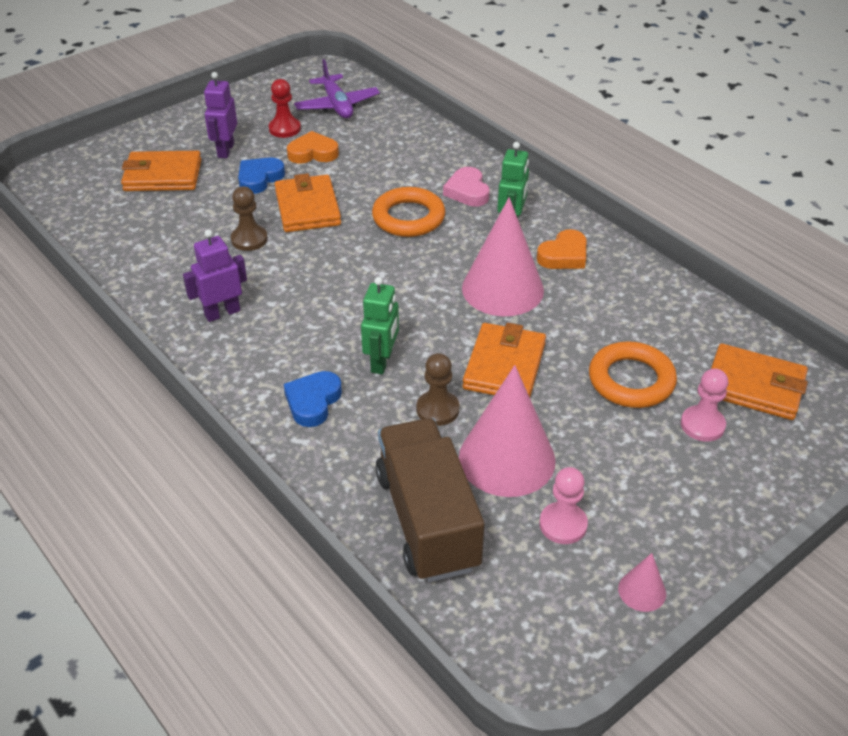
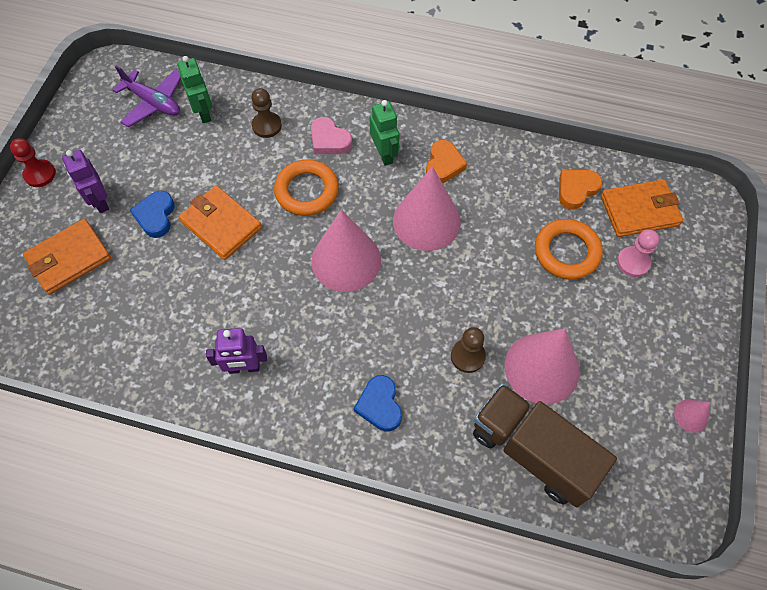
camera: 35 degrees left, 20 degrees up
(222, 313) = (244, 368): purple robot -> purple robot turned 120 degrees counterclockwise
(249, 239) = (202, 283): brown pawn -> brown pawn (267, 126)
(285, 129) = (131, 151): red pawn -> red pawn (40, 174)
(313, 153) = (177, 165): orange heart -> orange heart (576, 190)
(382, 361) = (397, 339): green robot -> green robot (204, 113)
(393, 282) = (346, 260): none -> pink cone
(504, 366) = (480, 290): orange wallet -> none
(563, 524) = (613, 397): pink pawn -> none

